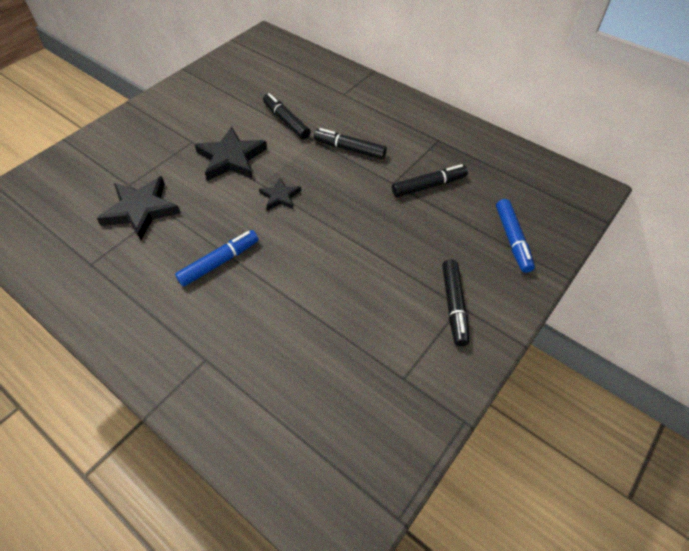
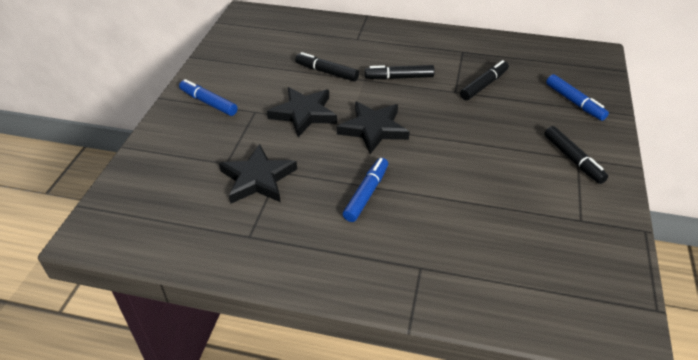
camera: 25 degrees left, 10 degrees down
(161, 119) = (208, 103): none -> blue marker
(280, 197) = (373, 129): black star -> black star, size x1.80

